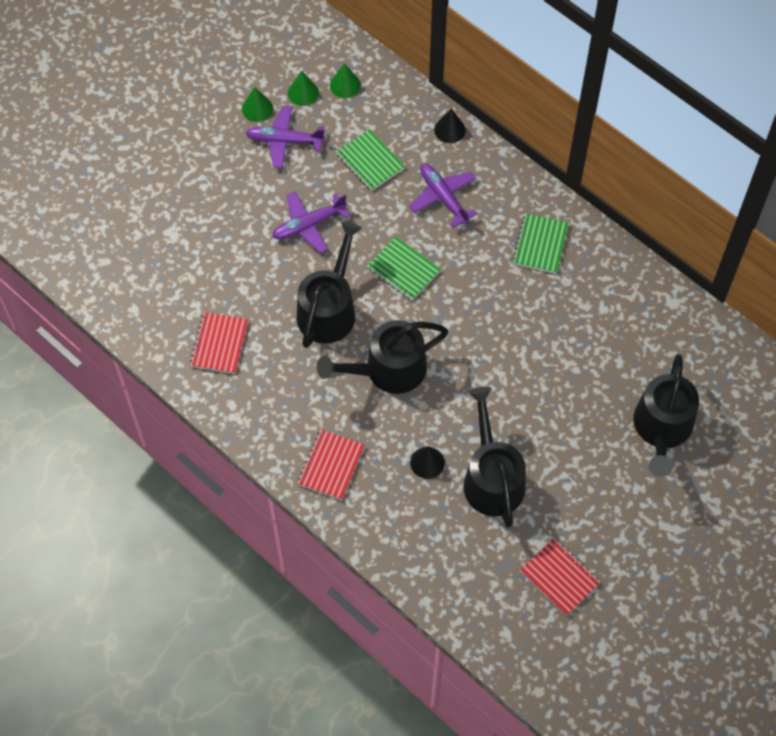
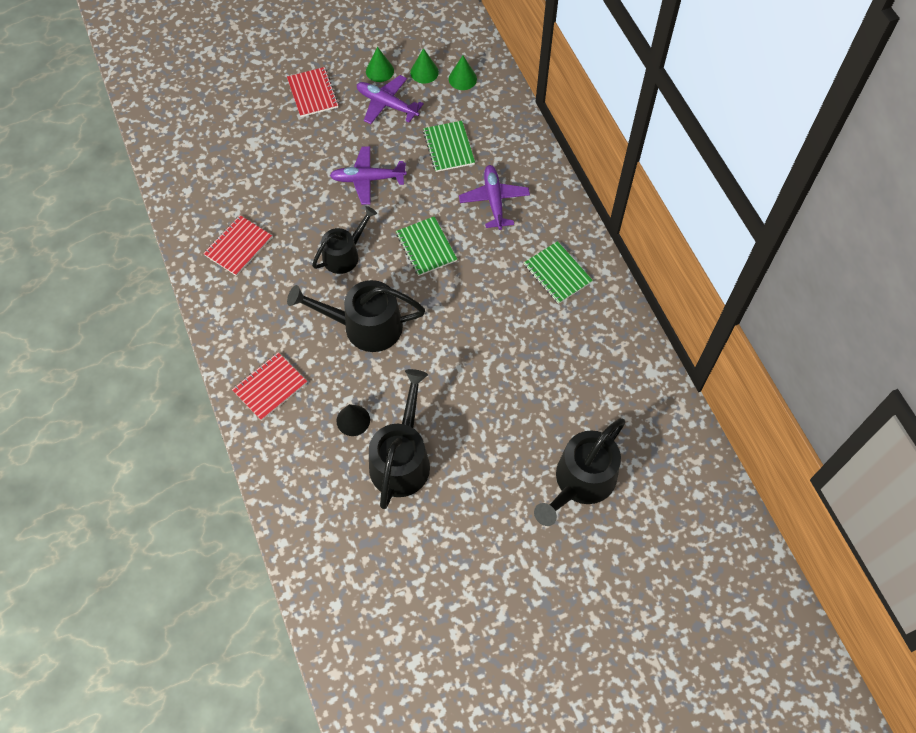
camera: 25 degrees right, 0 degrees up
(329, 309) = (344, 255): black watering can -> black watering can, size x0.65
(449, 130) = (531, 147): black cone -> none
(540, 244) = (557, 273): green notebook -> green notebook turned 75 degrees counterclockwise
(559, 577) = (412, 576): red notebook -> red notebook (312, 93)

